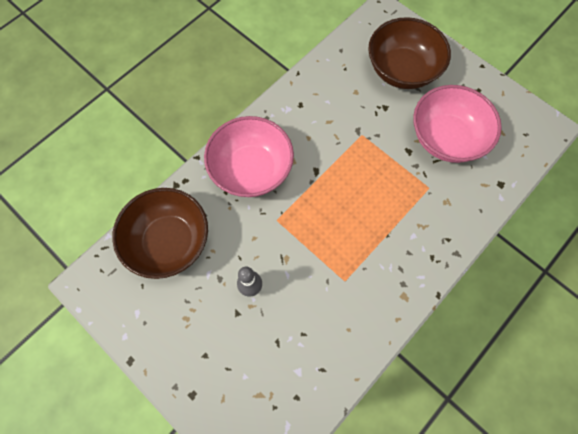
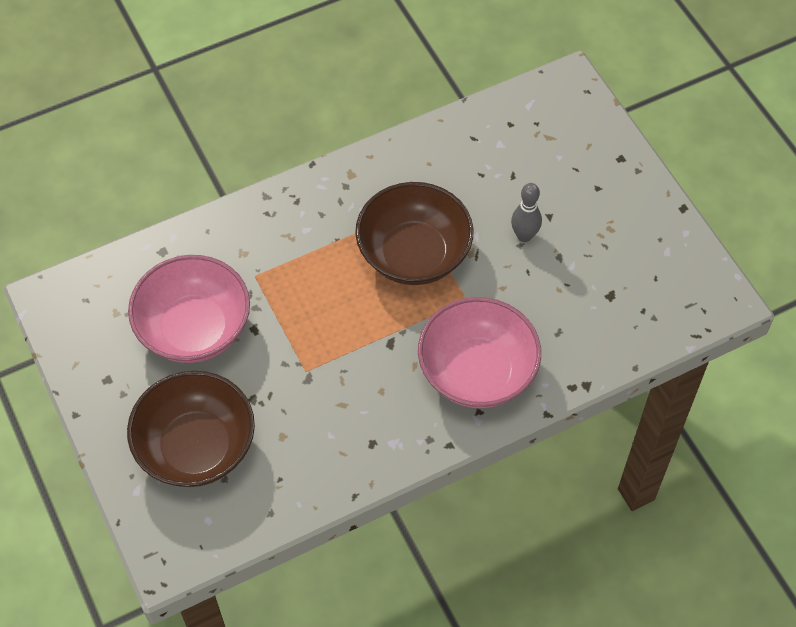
camera: 160 degrees left, 10 degrees down
(169, 241) = (611, 316): brown bowl -> brown bowl (414, 254)

